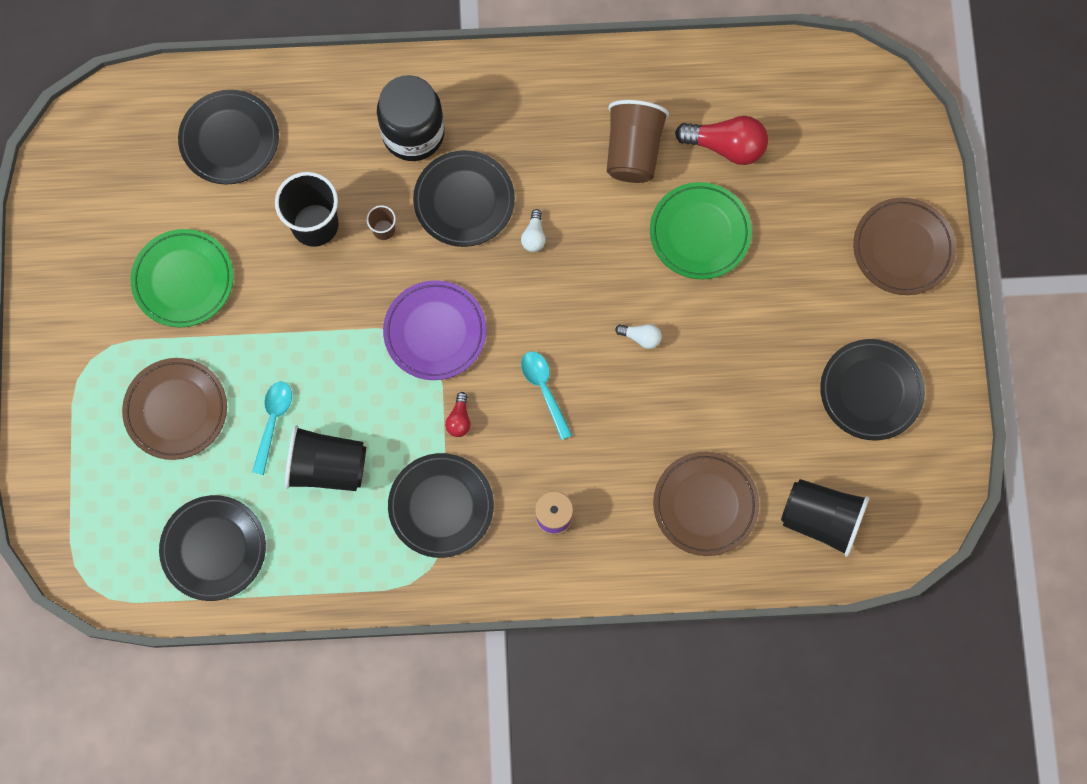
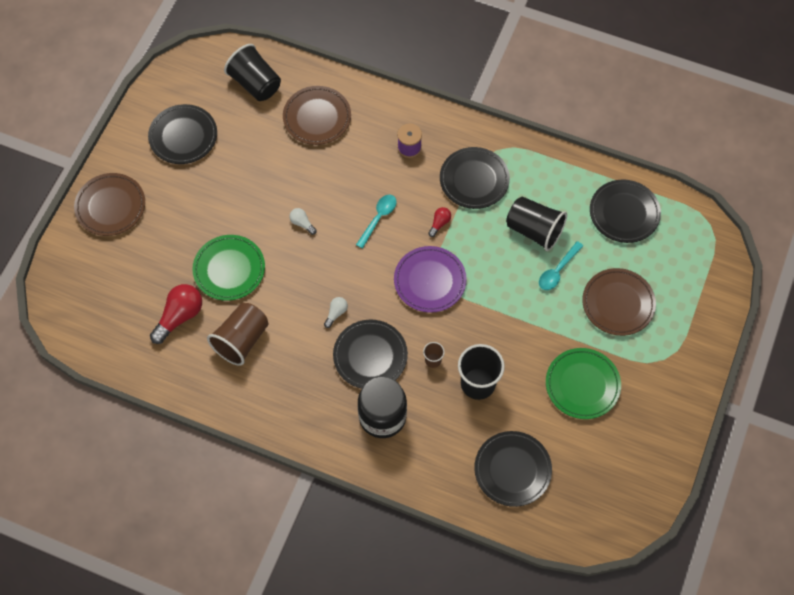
camera: 155 degrees left, 10 degrees down
(544, 390) = (378, 218): turquoise spoon -> turquoise spoon turned 150 degrees counterclockwise
(726, 146) = (179, 316): red light bulb -> red light bulb turned 90 degrees clockwise

